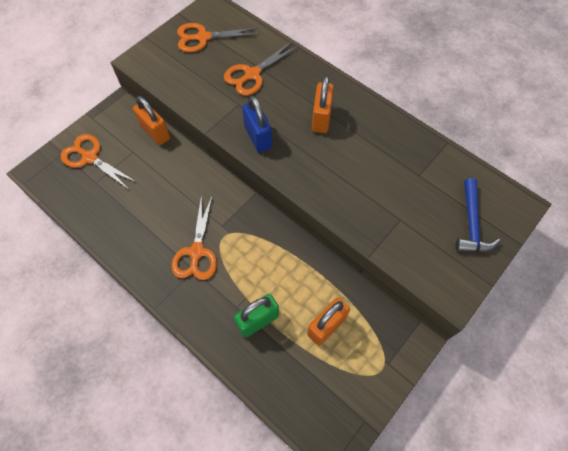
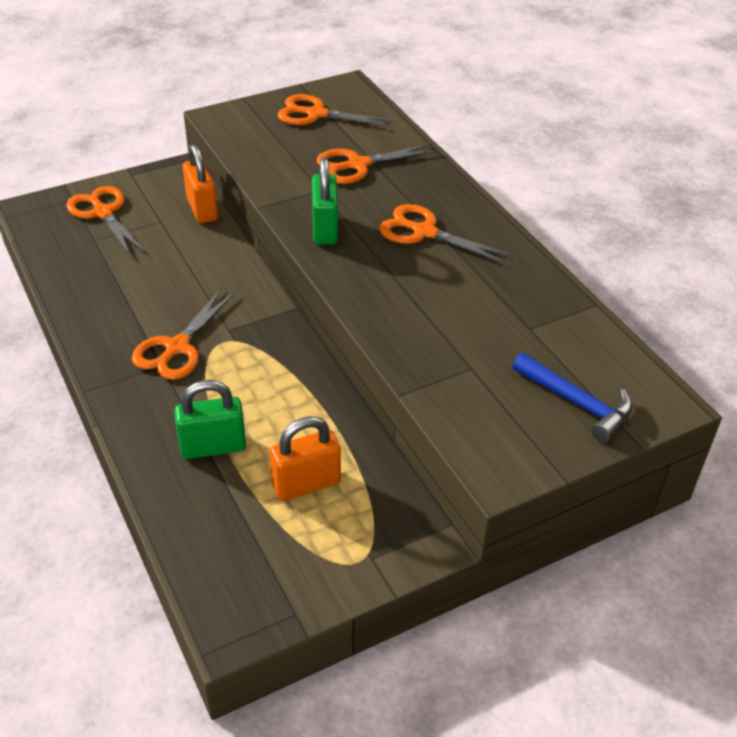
camera: 20 degrees right, 20 degrees down
(258, 137) = (325, 229): blue padlock -> green padlock
(321, 118) = (424, 232): orange padlock -> orange scissors
(471, 224) = (577, 403): blue hammer -> blue hammer turned 75 degrees counterclockwise

